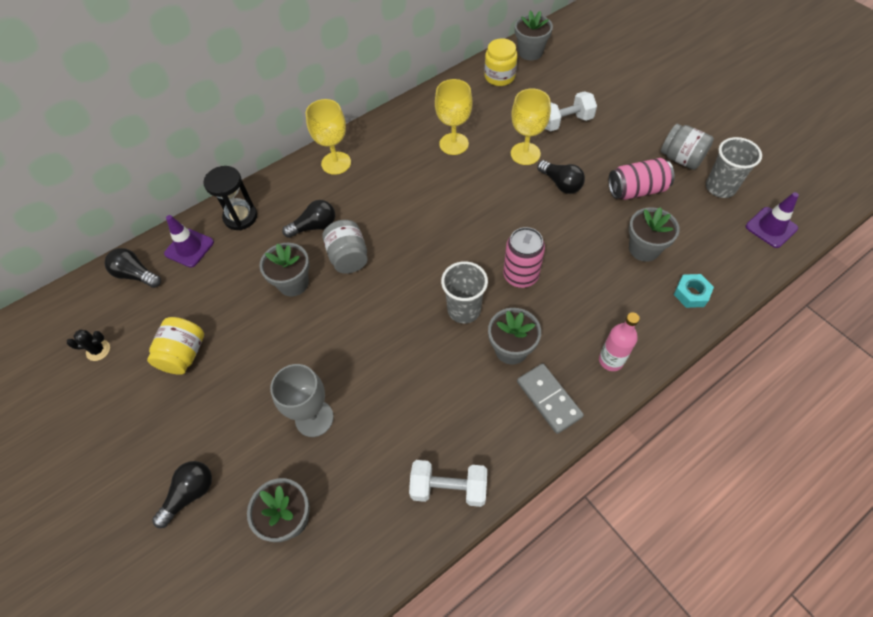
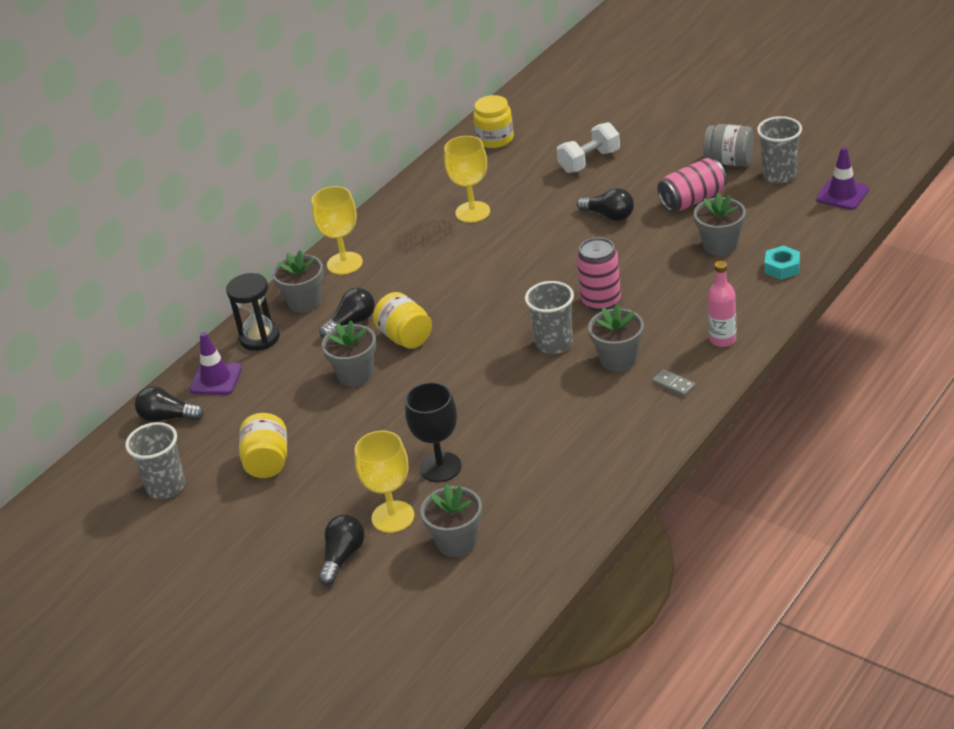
camera: 15 degrees left, 20 degrees down
(98, 350) = (166, 487): black cactus -> grey cup
(314, 418) = (440, 467): grey goblet -> black goblet
(348, 257) = (405, 337): grey jar -> yellow jar
(449, 488) = (605, 474): white dumbbell -> none
(525, 154) = (558, 200): yellow goblet -> yellow goblet (393, 517)
(530, 52) = (520, 108): grey flower pot -> grey flower pot (304, 302)
(549, 399) = (674, 384): grey domino -> grey domino, size x0.56

